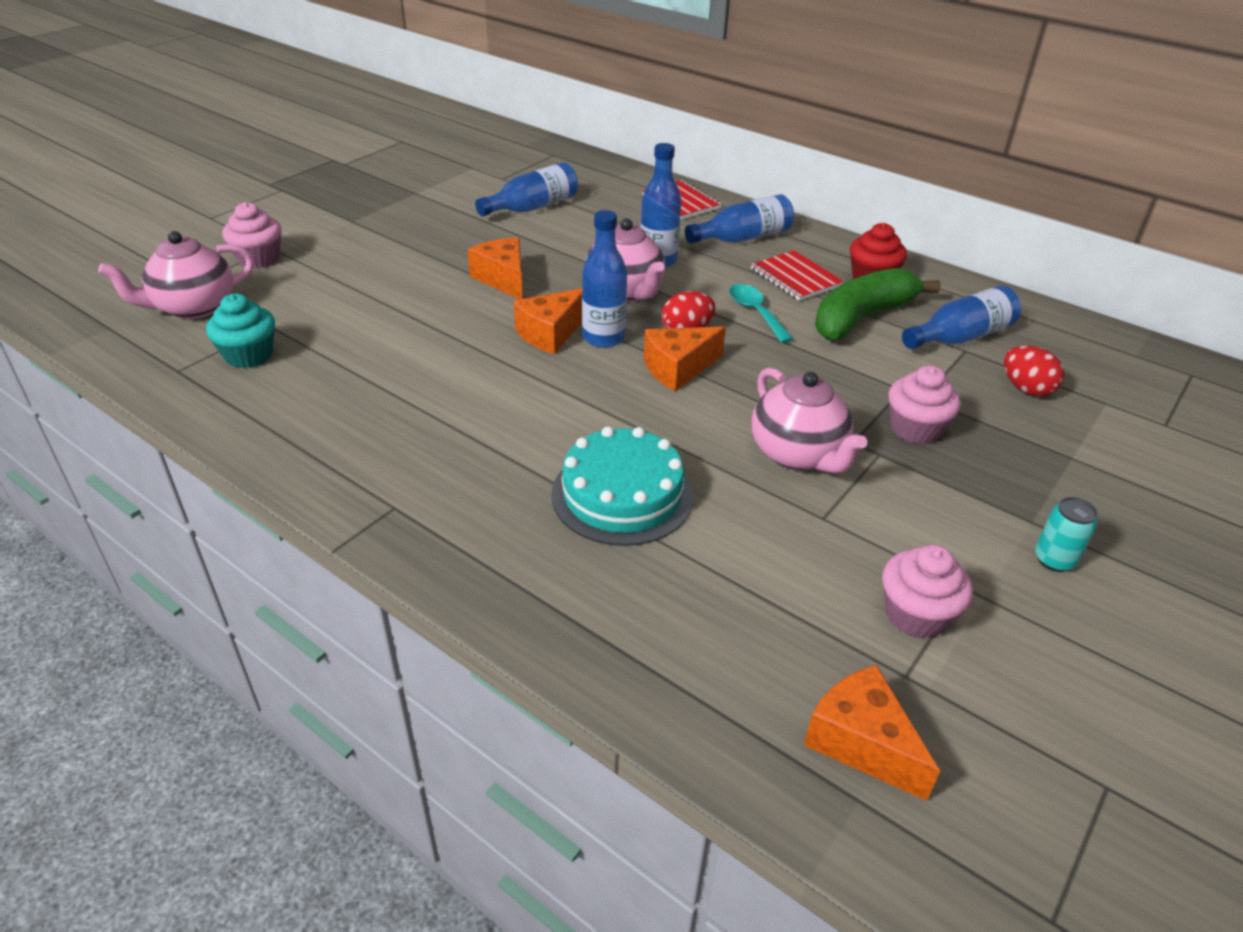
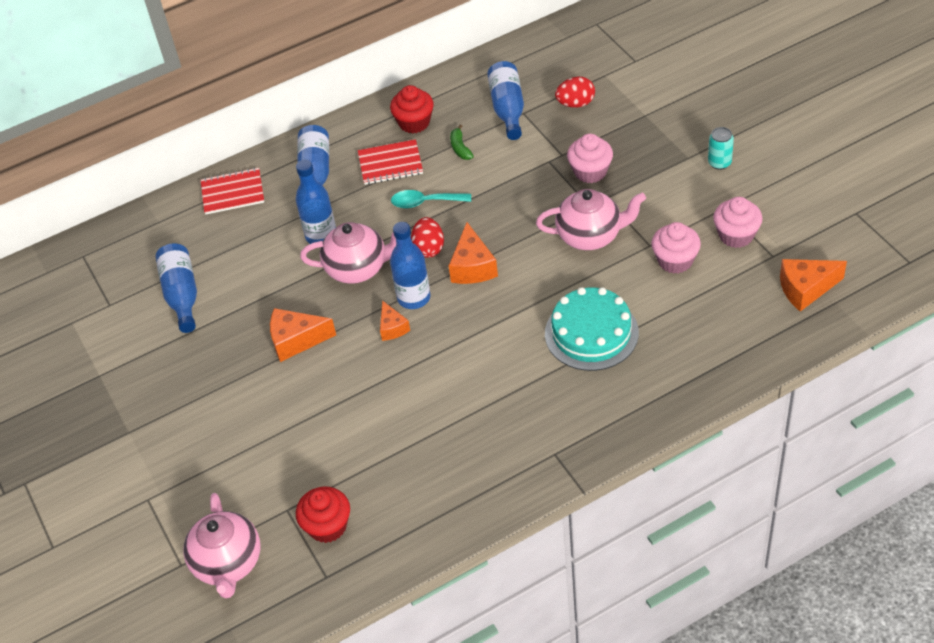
camera: 60 degrees left, 10 degrees up
(249, 355) = (327, 526): turquoise cupcake -> red cupcake
(259, 259) = (163, 510): pink cupcake -> pink cupcake (675, 261)
(550, 333) = (392, 328): orange cheese -> orange cheese, size x0.62
(862, 317) = (460, 148): green banana -> green banana, size x0.41

